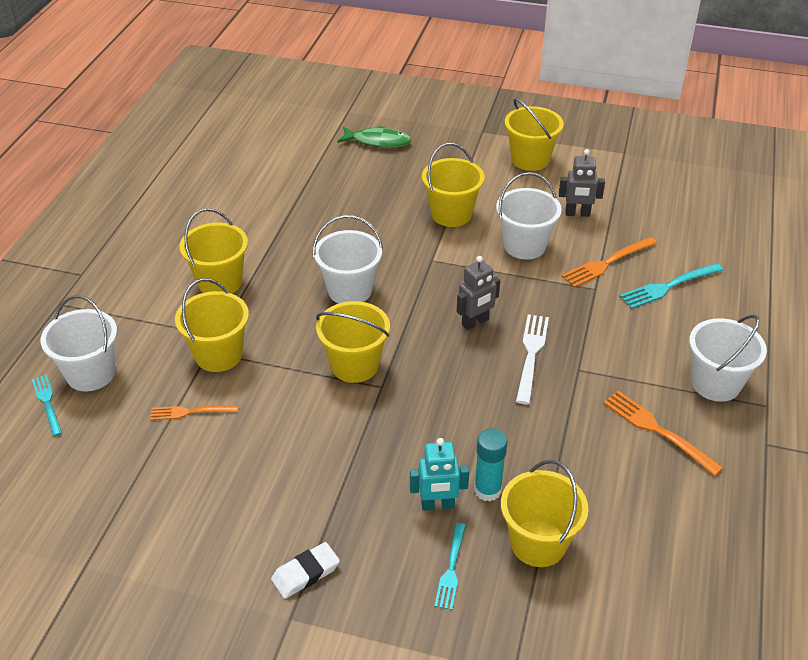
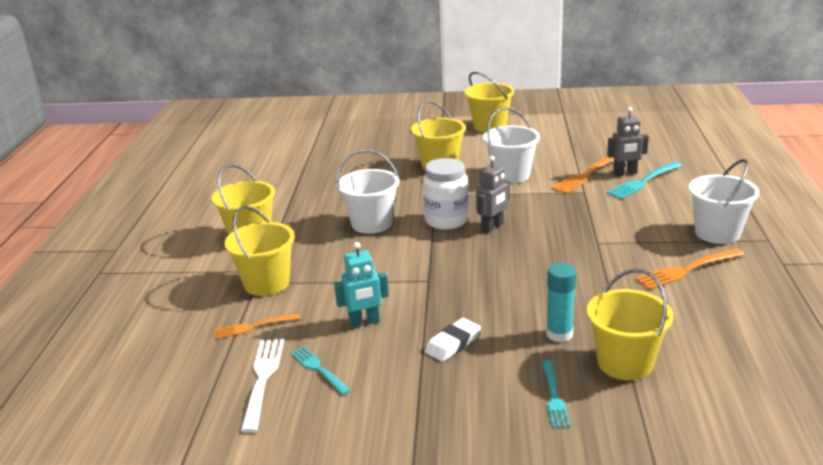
camera: 10 degrees left, 15 degrees down
(47, 403) = (107, 343): turquoise fork -> turquoise fork (319, 369)
(90, 373) = (145, 315): white bucket -> none
(305, 573) = (414, 425): white eraser -> white eraser (453, 343)
(354, 365) = (397, 270): yellow bucket -> none
(378, 141) = (357, 133): green fish -> none
(429, 303) = (446, 221): none -> white jar
(437, 505) = (518, 352): turquoise robot -> turquoise robot (364, 322)
(531, 355) = (551, 239): white fork -> white fork (262, 379)
(577, 214) = (545, 151): grey robot -> grey robot (625, 173)
(657, 430) = (687, 270): orange fork -> orange fork turned 60 degrees counterclockwise

